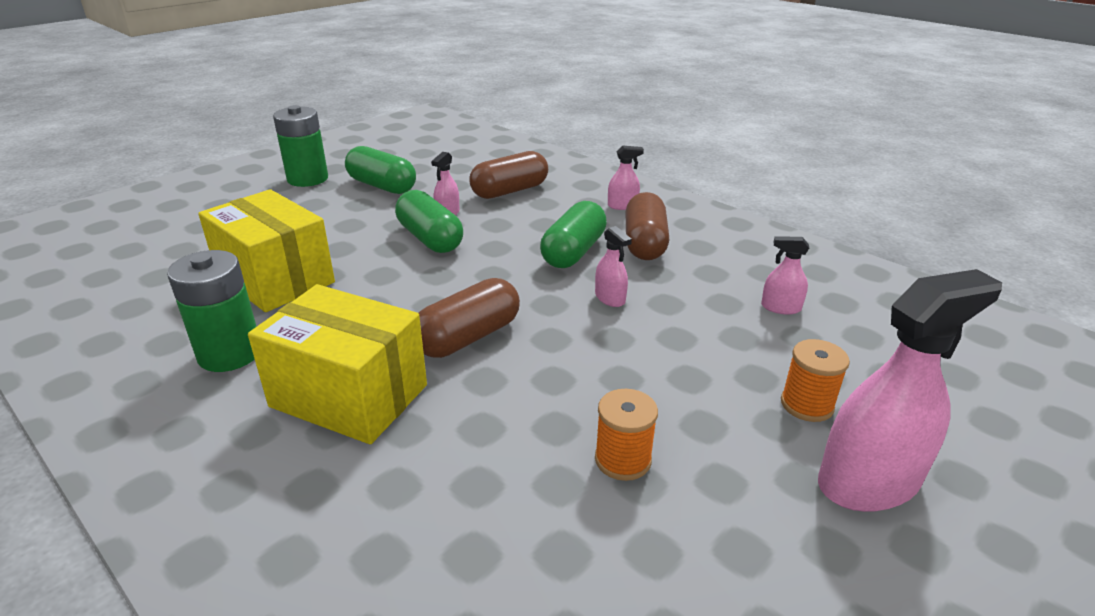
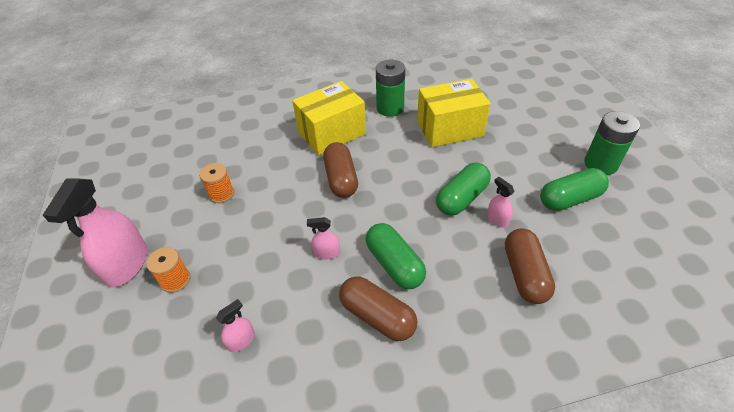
camera: 125 degrees right, 15 degrees up
(430, 238) = (461, 198): green capsule -> green capsule turned 45 degrees counterclockwise
(622, 206) = (452, 343): pink spray bottle -> none

